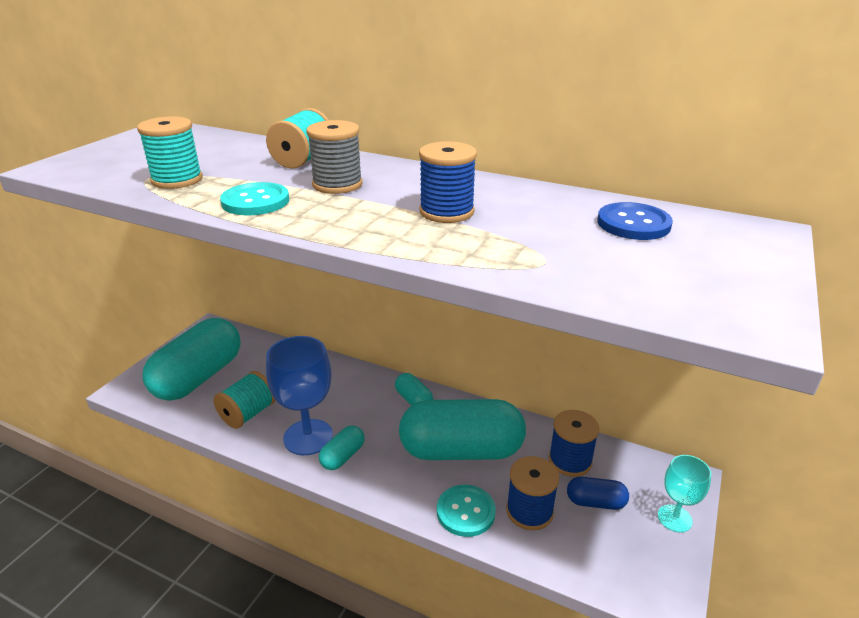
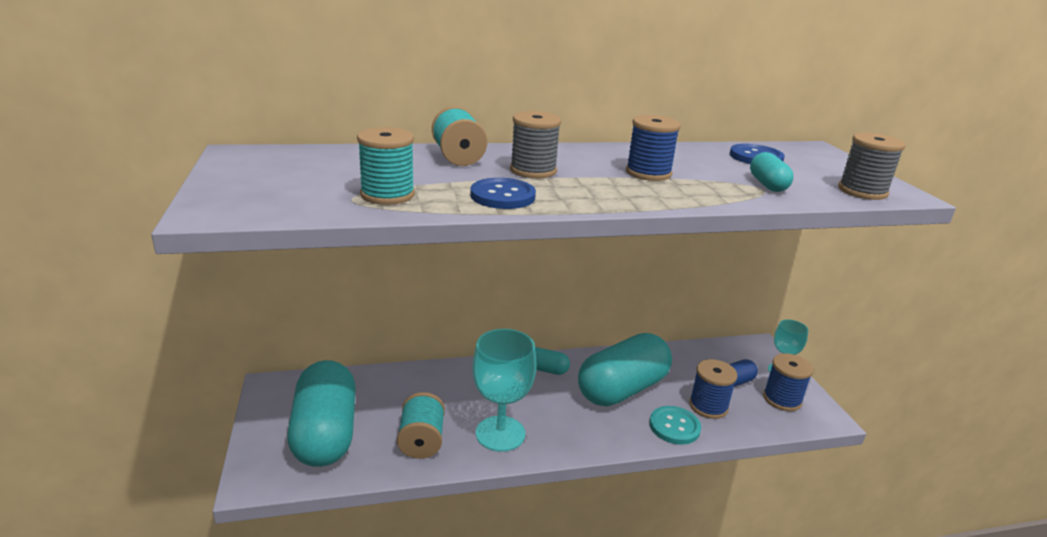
camera: 40 degrees left, 5 degrees down
(255, 201) = (502, 196): turquoise button -> blue button
(308, 437) = (500, 433): blue goblet -> turquoise goblet
(343, 456) = (547, 434): turquoise capsule -> turquoise capsule (767, 185)
(570, 461) = (692, 364): blue spool -> blue spool (782, 399)
(692, 303) = (862, 191): none -> grey spool

